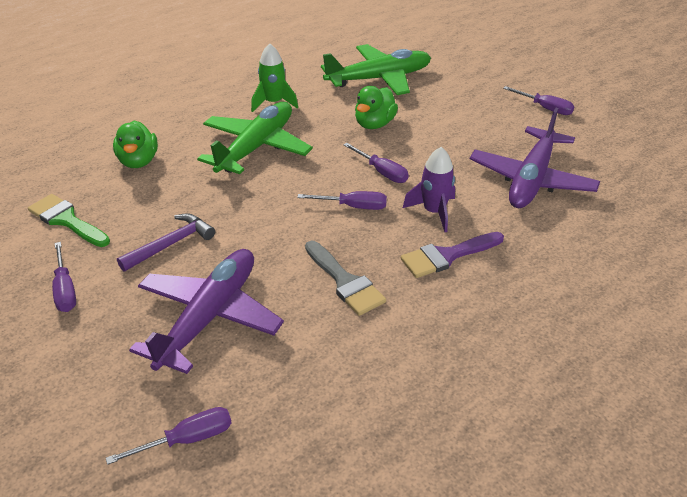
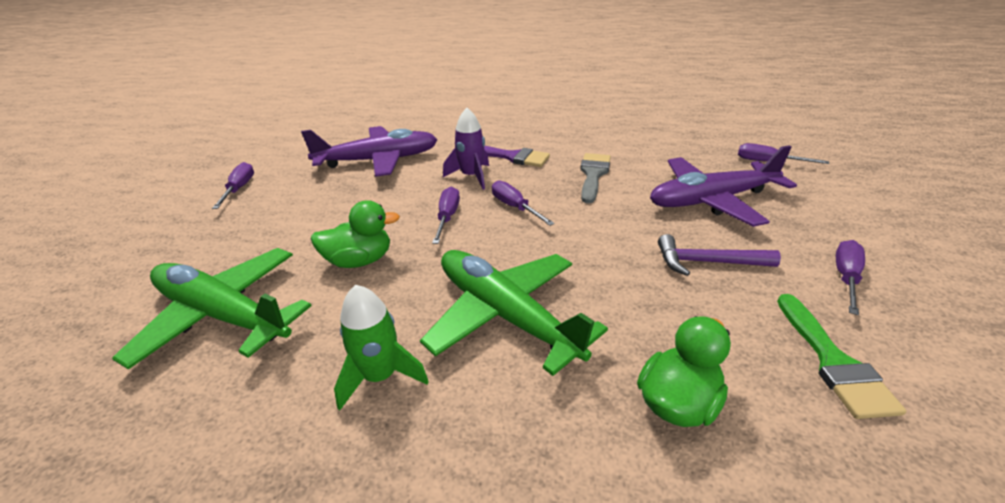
camera: 130 degrees left, 5 degrees down
(256, 147) = (505, 315): green plane -> green plane turned 60 degrees clockwise

